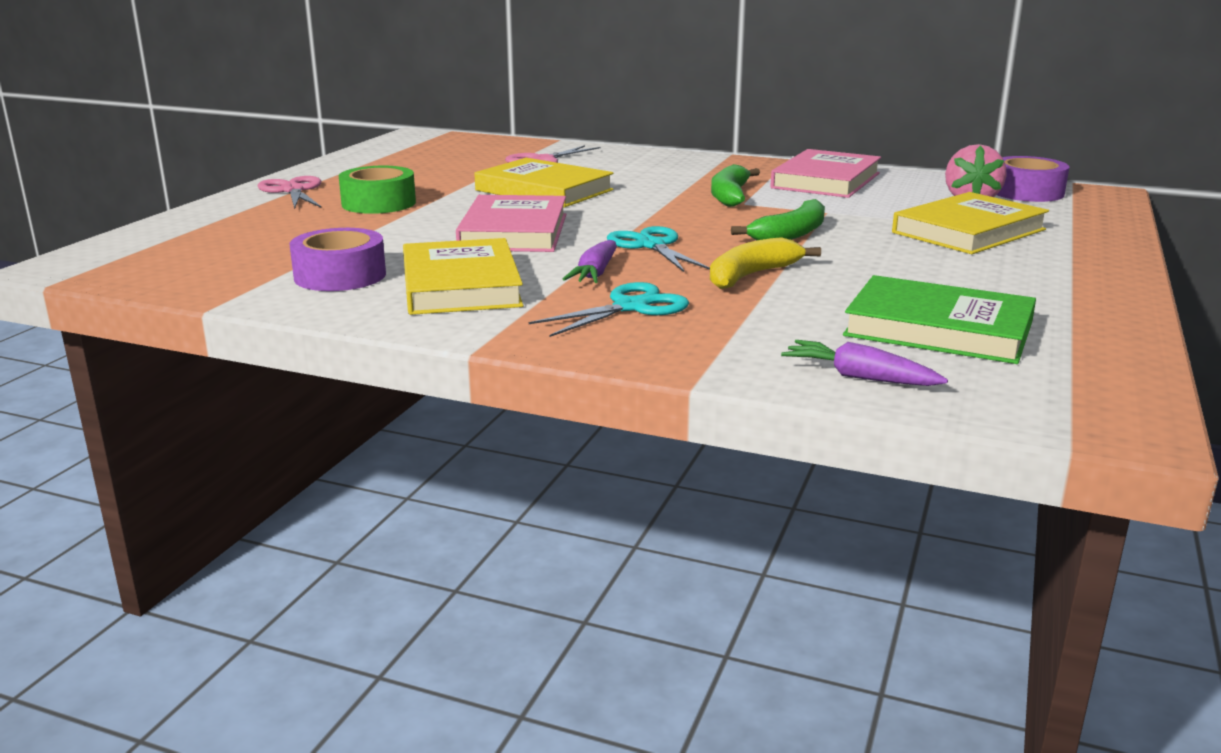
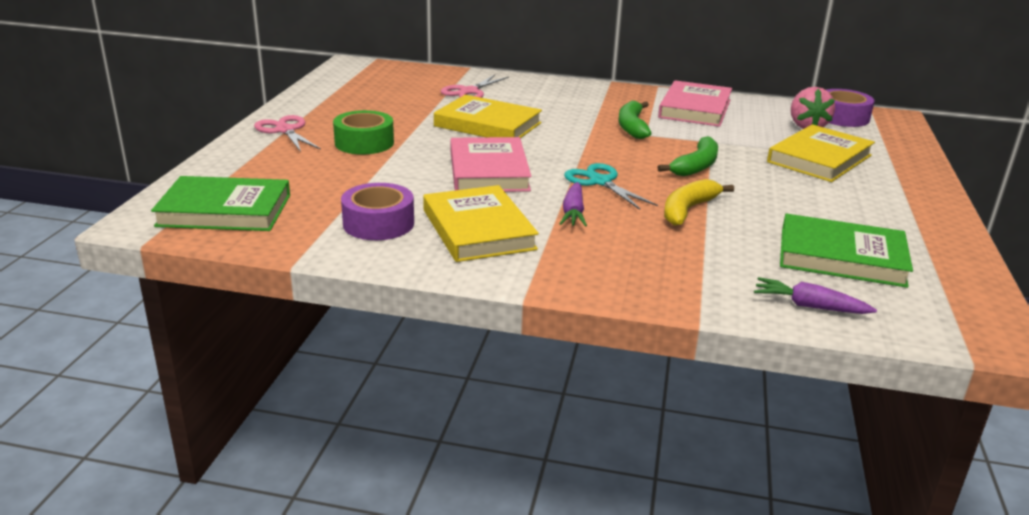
camera: 10 degrees left, 5 degrees up
(166, 258) = (225, 210): none -> green book
(631, 307) = (617, 246): turquoise scissors -> none

